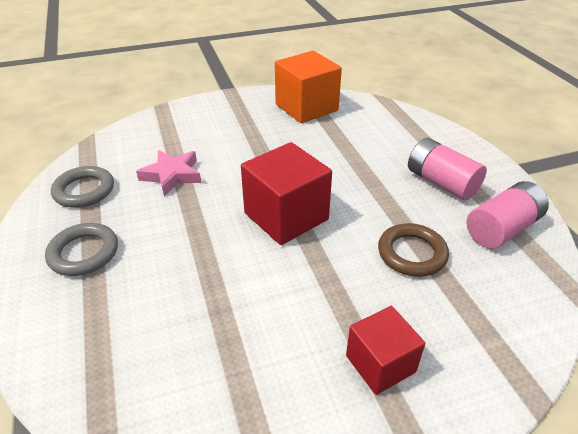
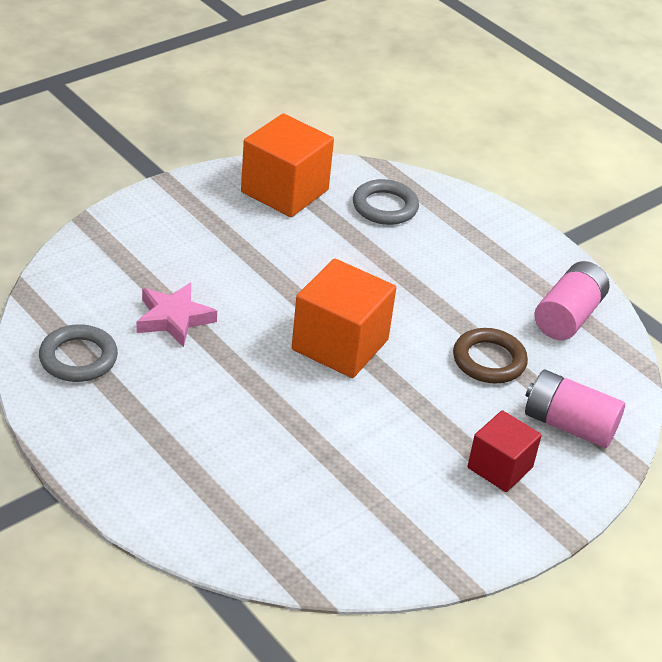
camera: 25 degrees left, 0 degrees up
(84, 253) = (141, 429): grey ring -> grey ring (385, 207)
(286, 216) = (340, 345): red cube -> orange cube
(441, 183) = (490, 273): pink battery -> pink battery (568, 425)

